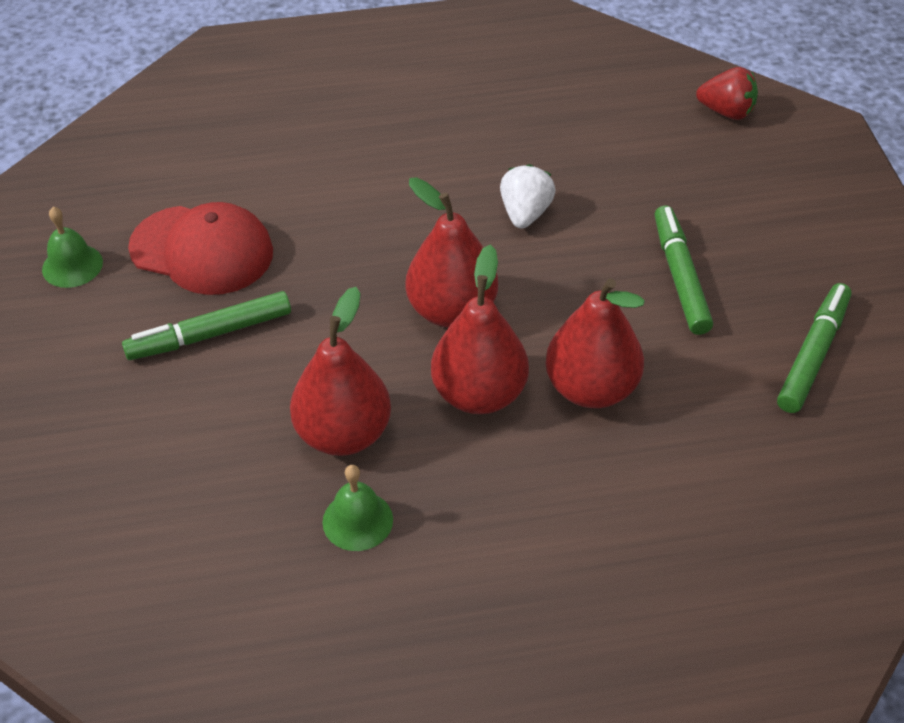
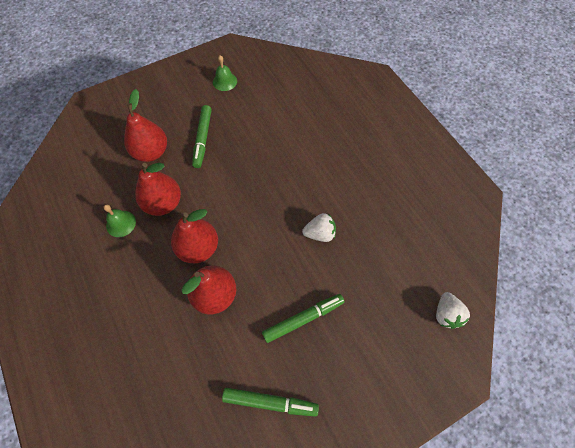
camera: 70 degrees right, 15 degrees up
(202, 250) = (248, 118): red cap -> none
(210, 335) = (203, 139): green marker -> green marker turned 135 degrees counterclockwise
(452, 311) = (245, 221): red pear -> red pear (151, 152)
(726, 112) = (446, 314): red strawberry -> white strawberry

